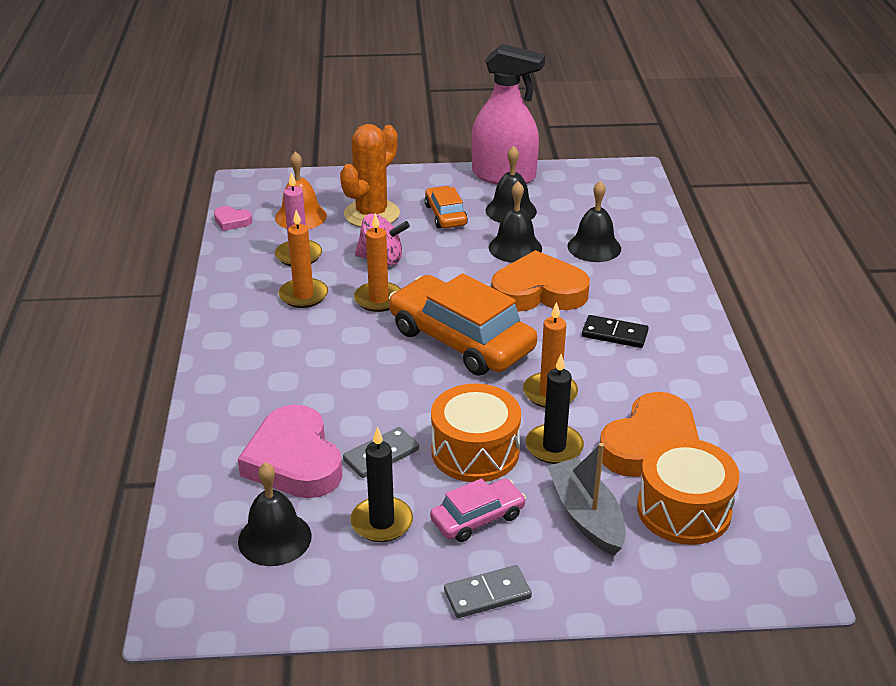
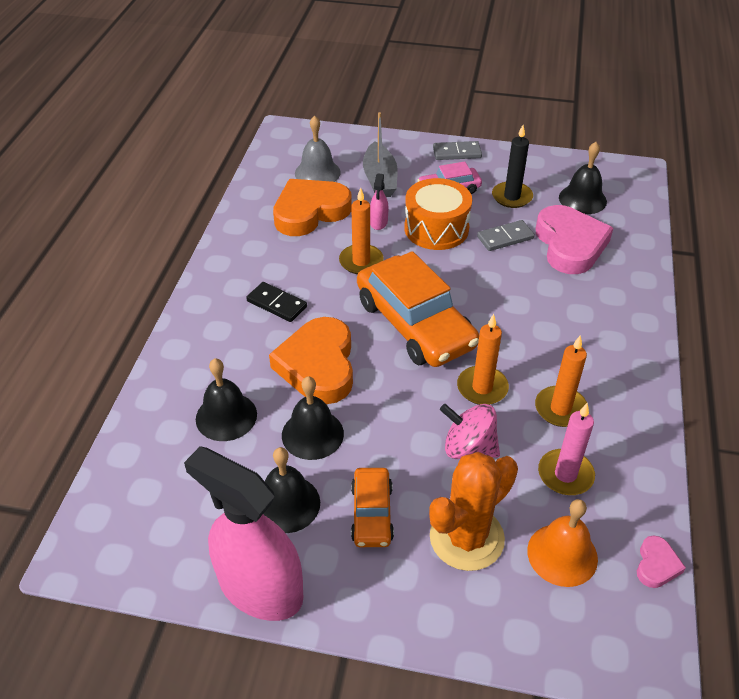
camera: 165 degrees left, 10 degrees up
(232, 221) = (656, 565): pink heart -> pink heart turned 75 degrees clockwise
(539, 291) = (318, 365): orange heart -> orange heart turned 75 degrees clockwise
(554, 447) = (378, 222): black candle -> pink spray bottle
(683, 510) = (317, 173): orange drum -> grey bell

